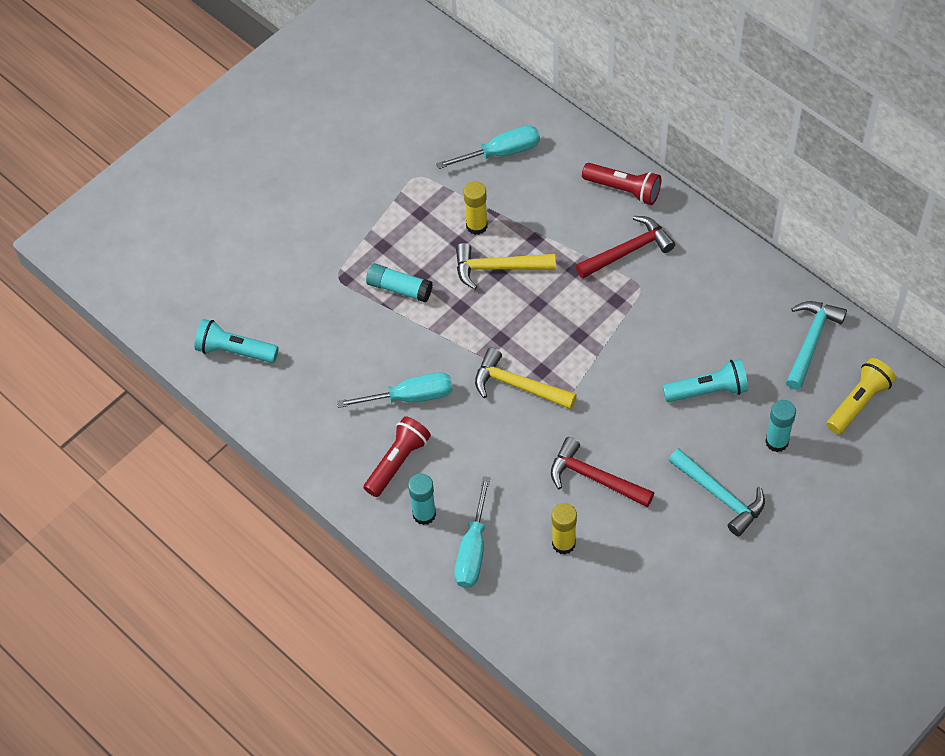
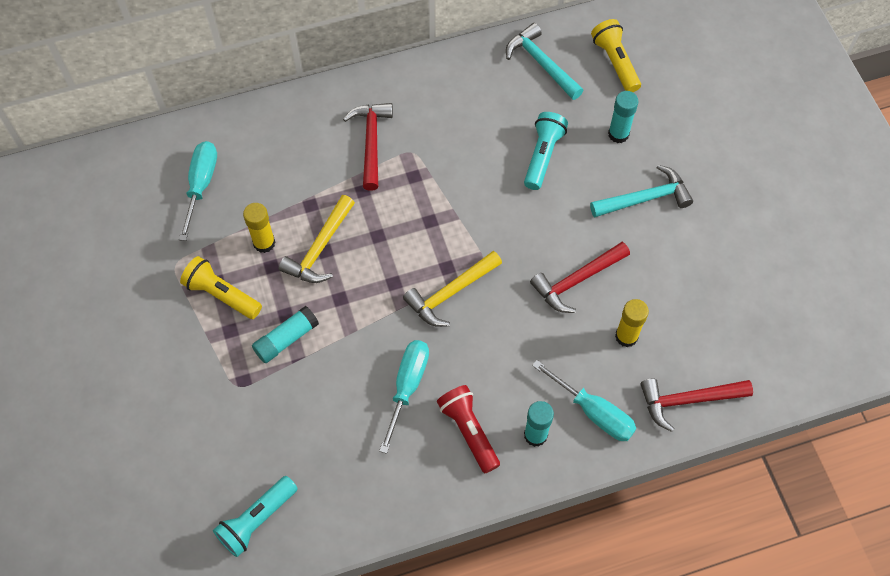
camera: 65 degrees left, 5 degrees up
(410, 222) = (221, 294): none -> yellow flashlight
(530, 621) = (687, 400): none -> red hammer
(624, 189) = (308, 114): red flashlight -> none

